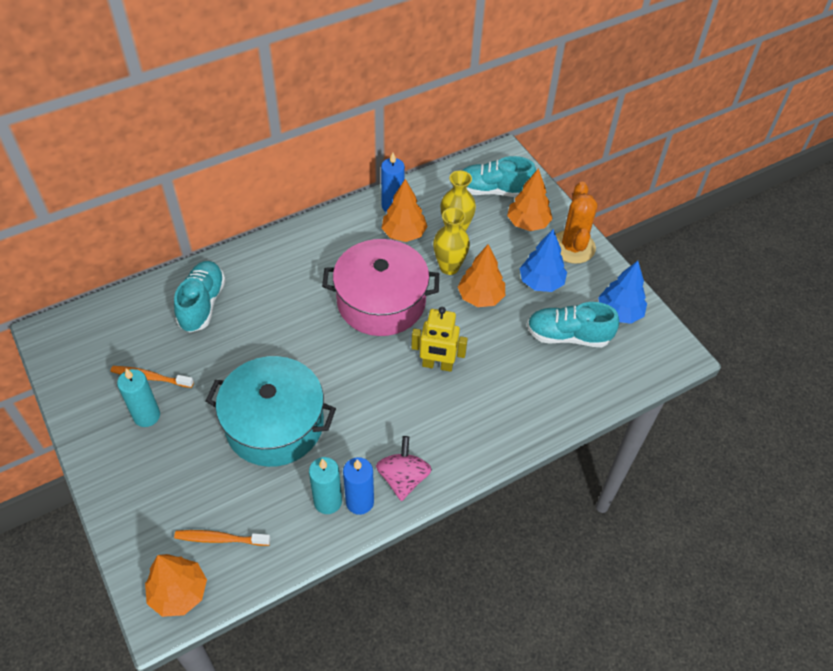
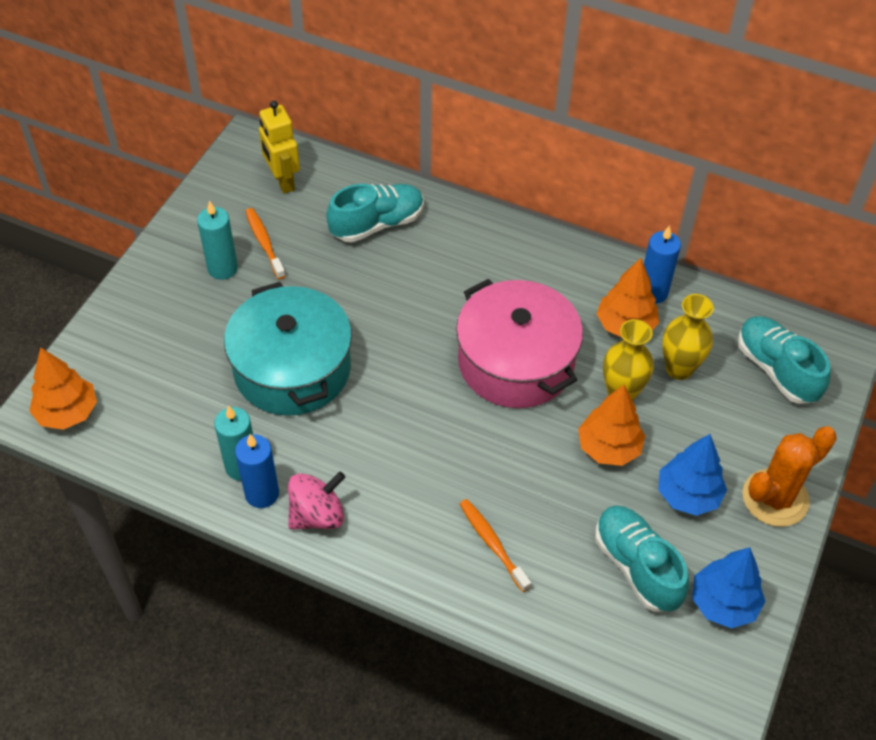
camera: 55 degrees right, 0 degrees up
(220, 539) = (141, 407): orange toothbrush -> orange toothbrush (492, 544)
(437, 365) = (480, 461): yellow robot -> yellow robot (283, 181)
(528, 223) = (763, 432): orange tree -> none

